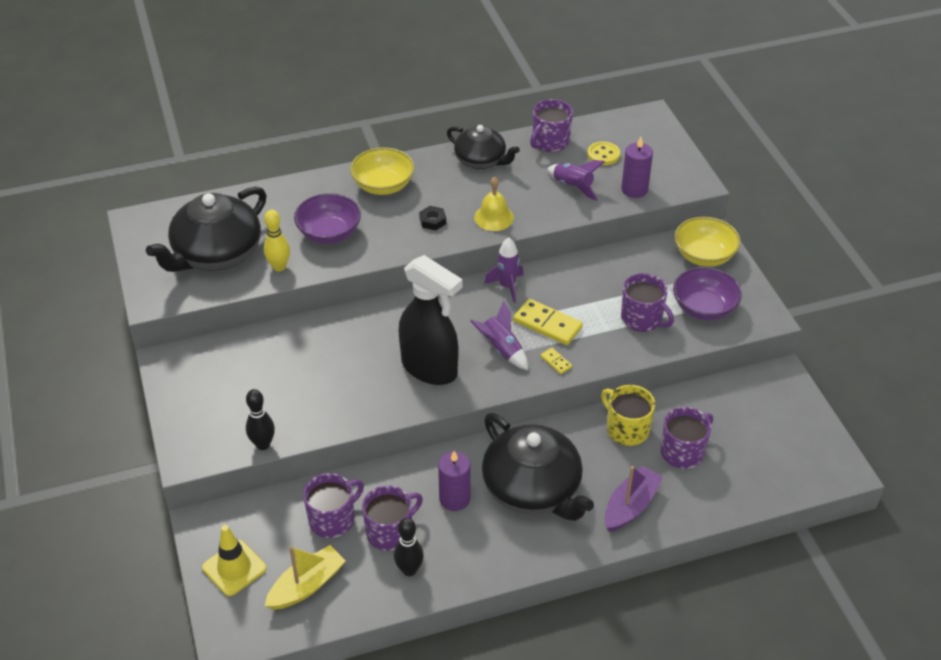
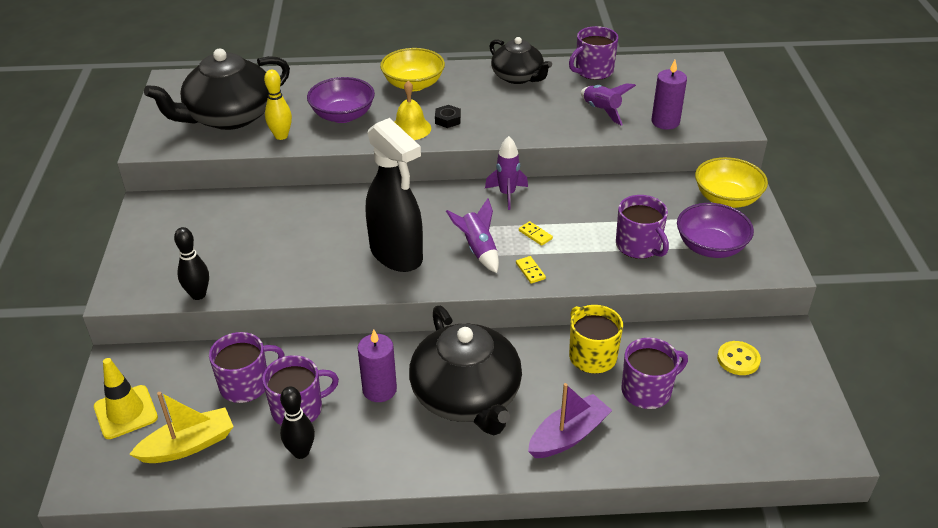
camera: 15 degrees right, 5 degrees down
(494, 217) = (510, 125): yellow bell -> yellow bell (410, 128)
(547, 324) = (535, 235): yellow domino -> yellow domino, size x0.48
(603, 155) = (644, 88): yellow button -> yellow button (738, 359)

